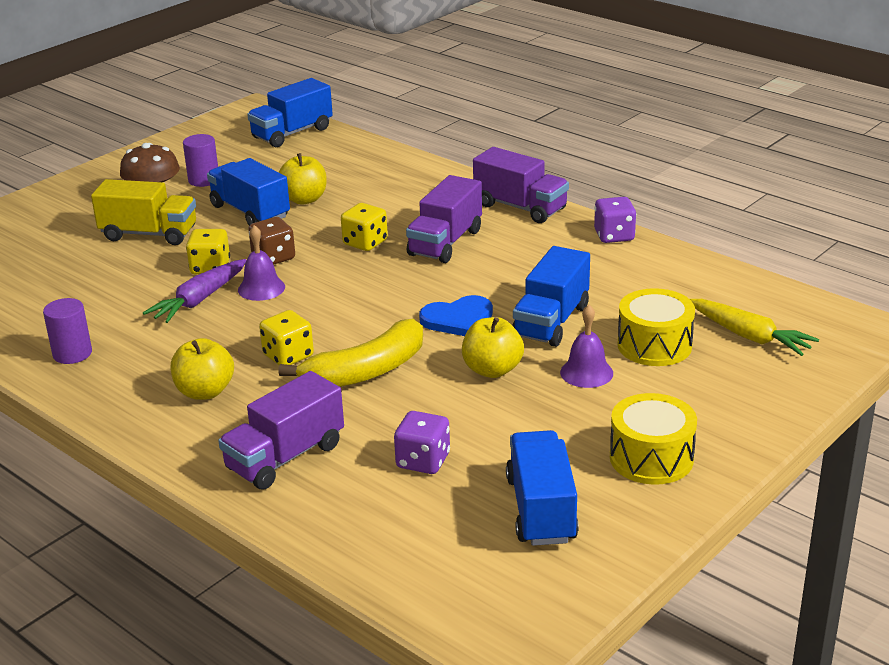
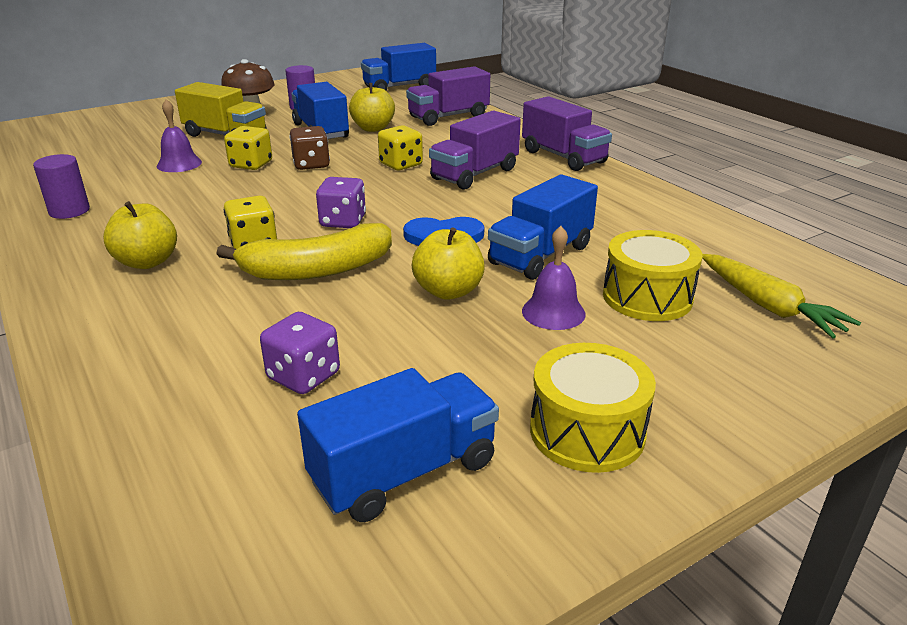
camera: 15 degrees right, 0 degrees up
(199, 300) = (218, 187): purple carrot -> none
(261, 288) = (280, 185): purple bell -> purple bell (179, 164)
(285, 457) = (162, 341): purple truck -> purple truck (448, 117)
(541, 509) = (404, 472): blue truck -> blue truck turned 45 degrees clockwise
(614, 236) = (646, 190): purple dice -> purple dice (343, 221)

